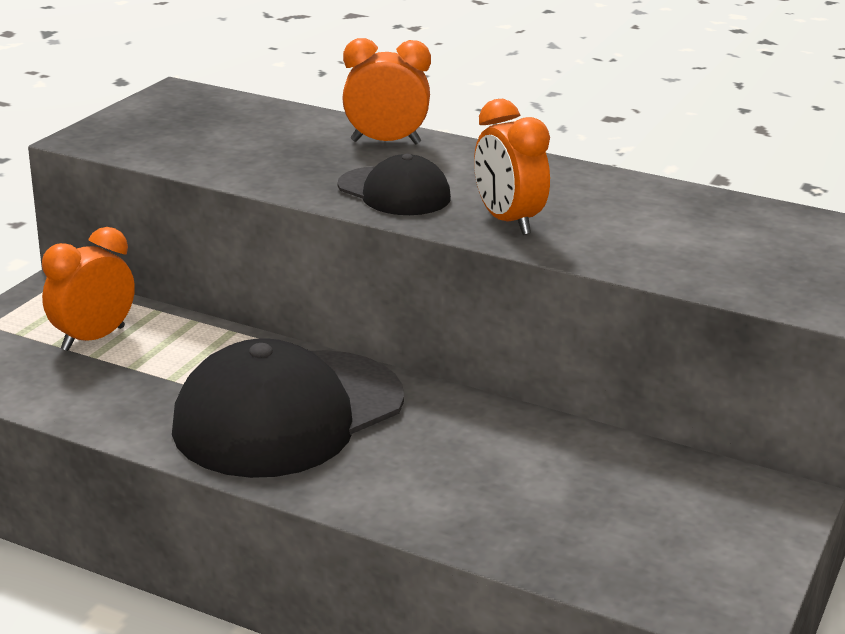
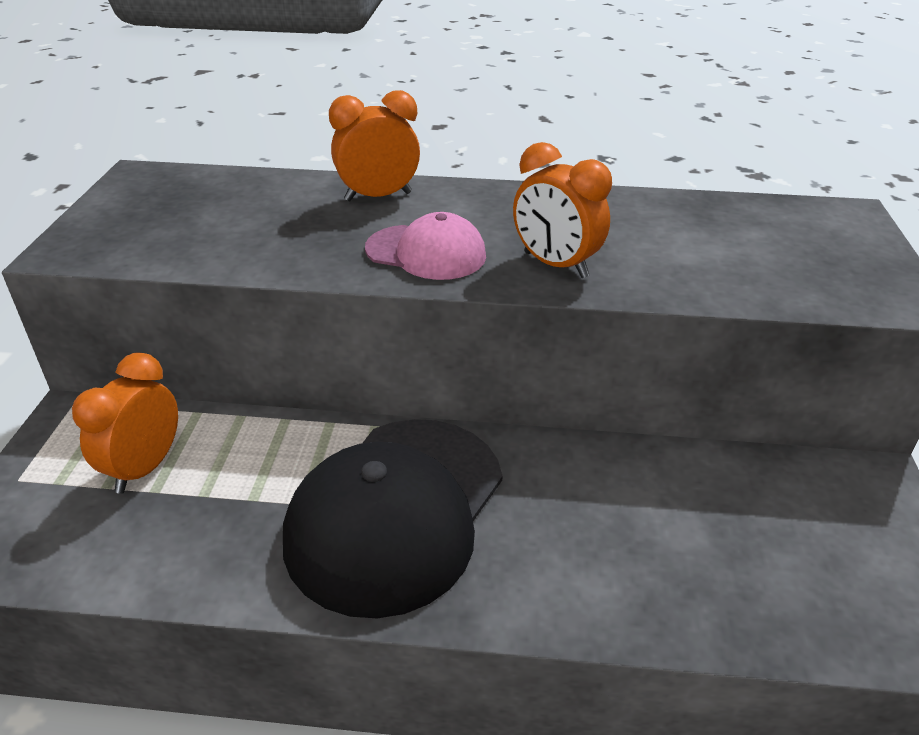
camera: 20 degrees left, 10 degrees up
(394, 192) = (426, 253): black cap -> pink cap

